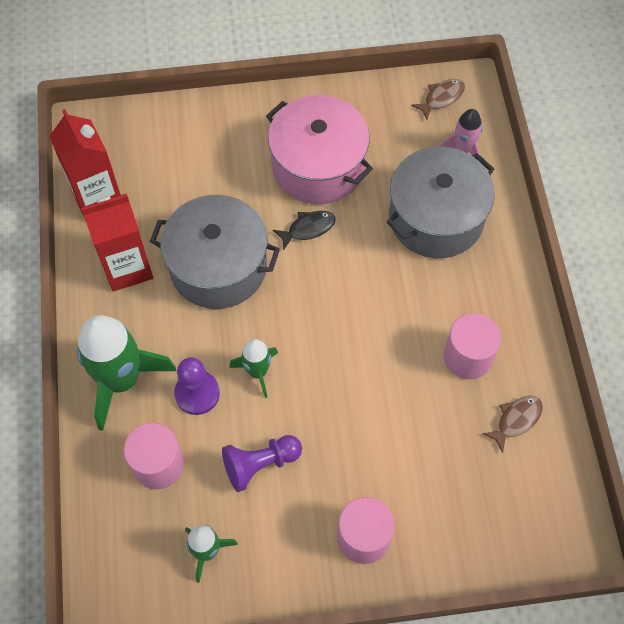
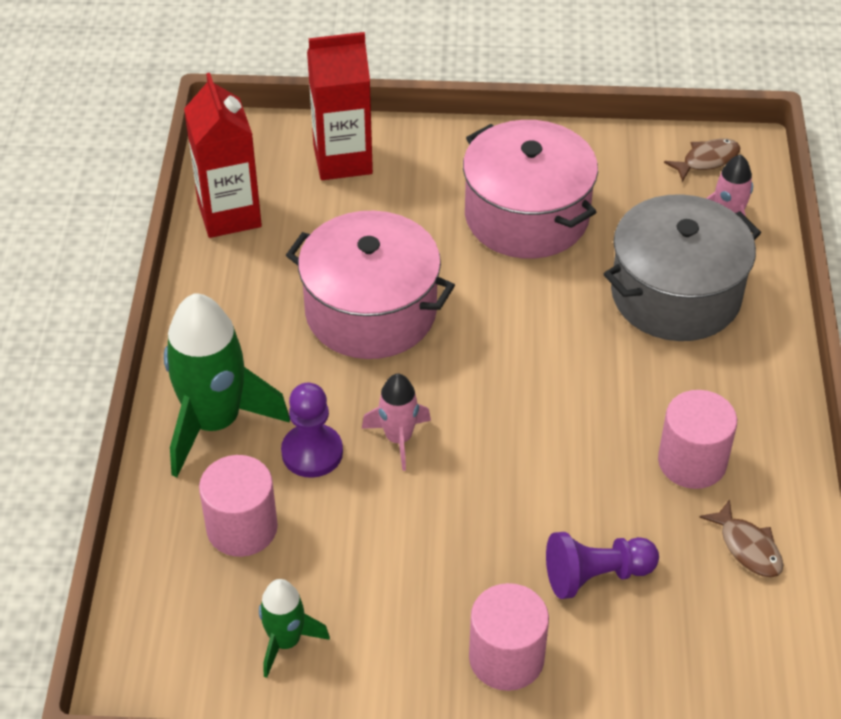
camera: 10 degrees right, 15 degrees down
(127, 268) = (251, 297): red carton -> red carton (342, 160)
(218, 267) = (371, 311): grey pot -> pink pot
(257, 372) = (398, 438): green rocket -> pink rocket
(260, 464) = (380, 548): purple pawn -> purple pawn (596, 575)
(308, 228) = (499, 284): black fish -> none
(516, 420) = (747, 547): brown fish -> brown fish turned 90 degrees clockwise

